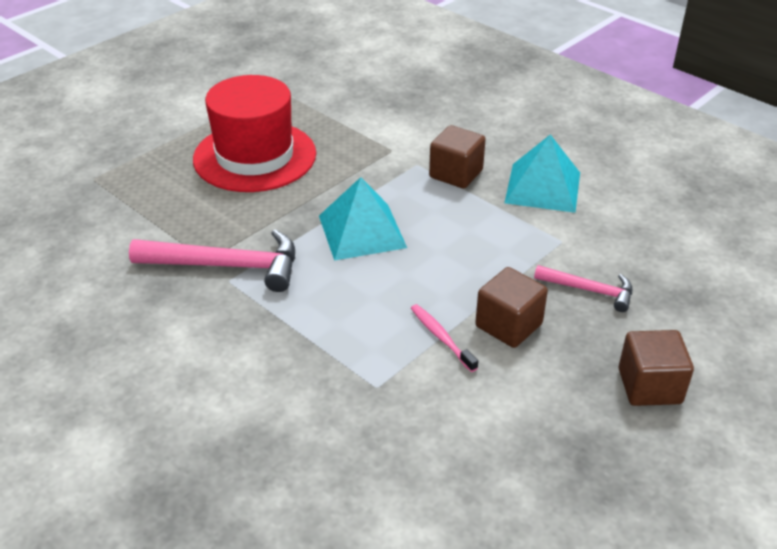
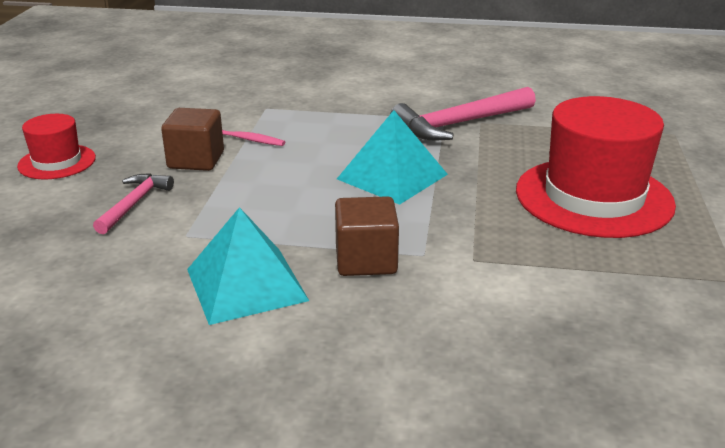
camera: 145 degrees right, 10 degrees down
(589, 290) = (134, 203): pink hammer -> pink hammer turned 120 degrees clockwise
(649, 386) = (57, 162): brown cube -> red hat

